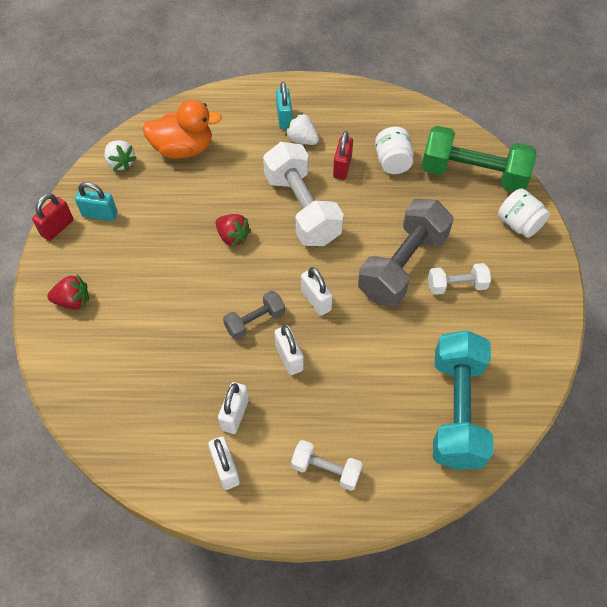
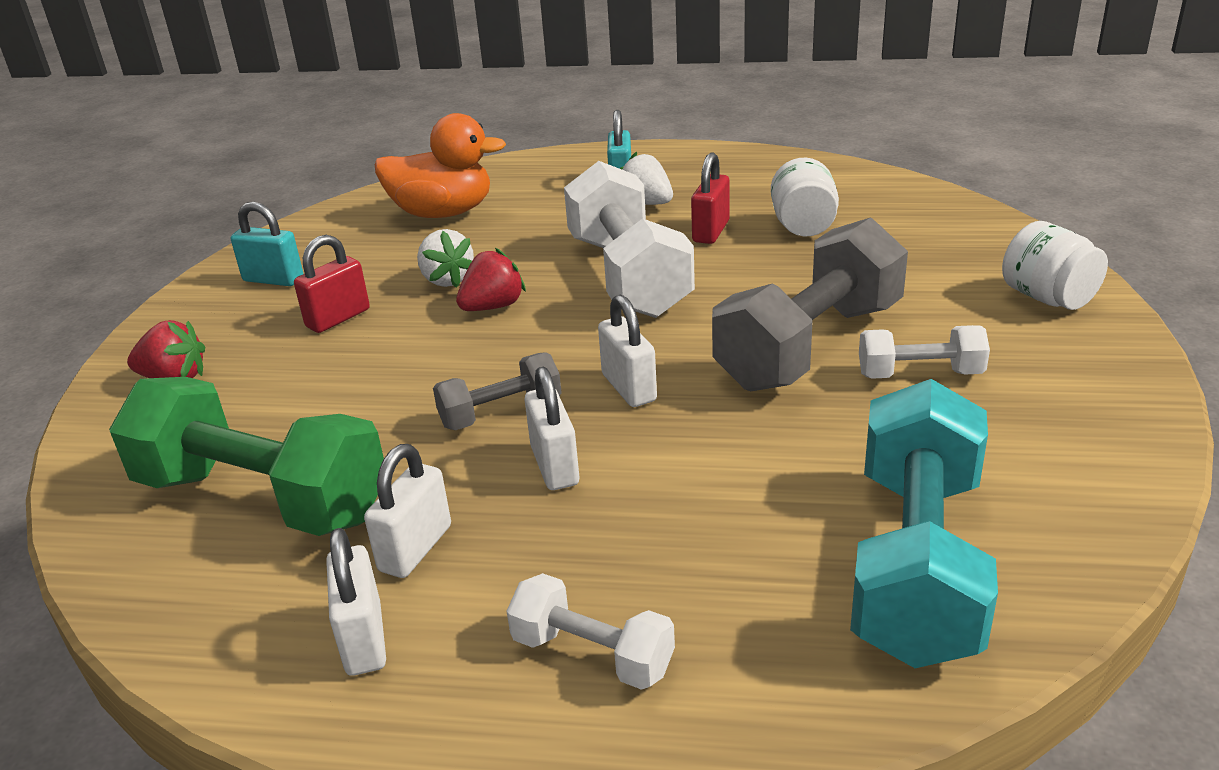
camera: 10 degrees right, 25 degrees down
(57, 228) = (195, 293): red padlock -> red padlock (338, 318)
(121, 163) = (334, 226): white strawberry -> white strawberry (447, 280)
(233, 237) = (493, 307): red strawberry -> red strawberry turned 90 degrees counterclockwise
(472, 175) = (954, 240): green dumbbell -> green dumbbell (262, 498)

